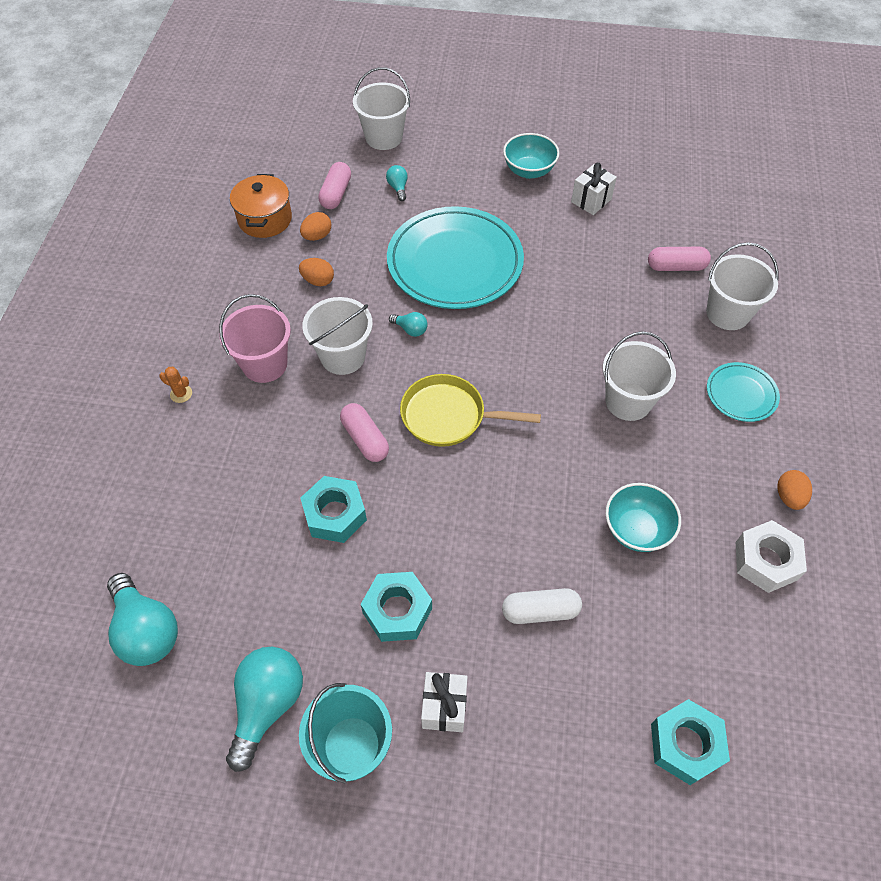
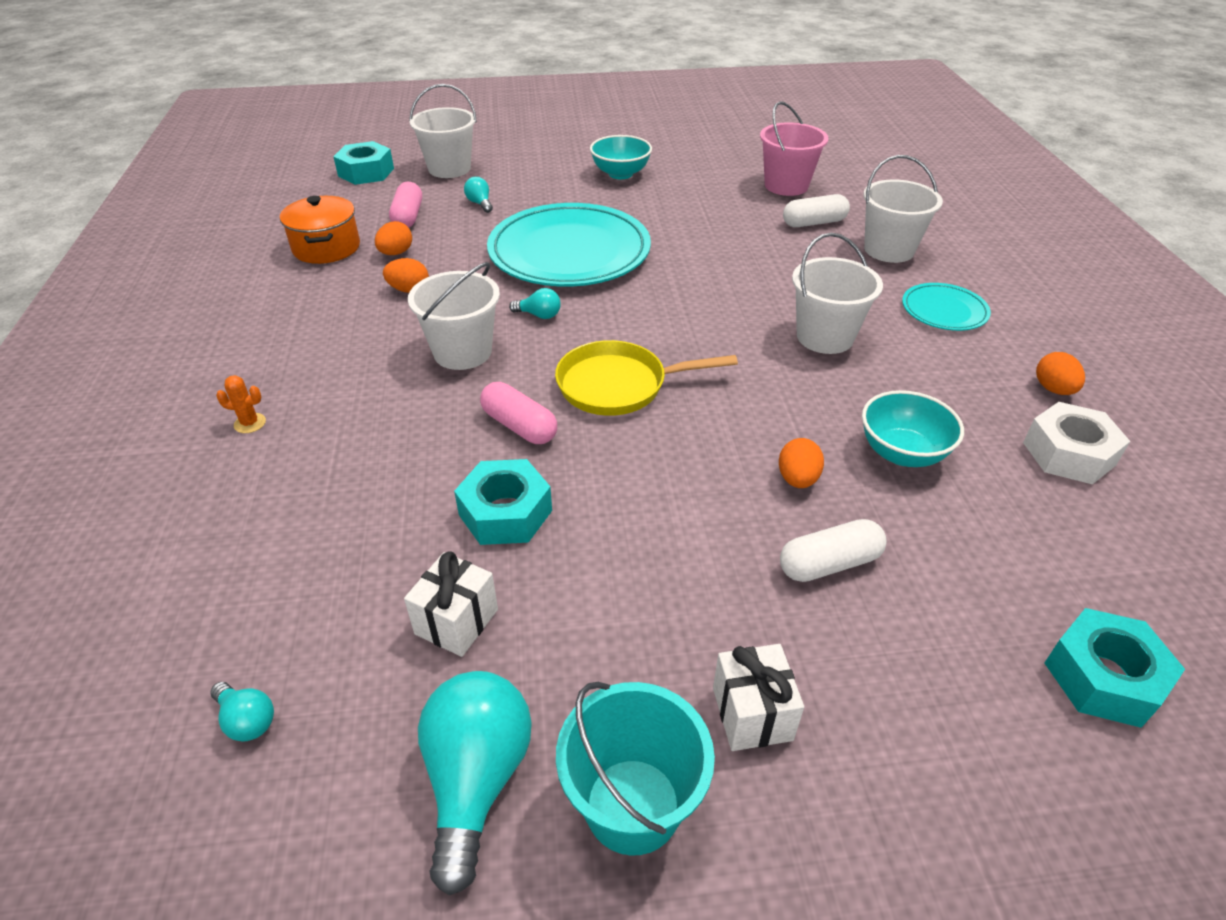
camera: 15 degrees left, 15 degrees down
(146, 630) = (247, 720): turquoise light bulb -> turquoise light bulb, size x0.48
(265, 364) = (361, 375): pink bucket -> pink bucket (786, 185)
(397, 610) = (634, 606): turquoise nut -> turquoise nut (366, 172)
(548, 535) = (797, 479): none -> orange egg
(591, 200) = (697, 187): white gift -> white gift (456, 621)
(676, 267) = (814, 223): pink capsule -> white capsule

